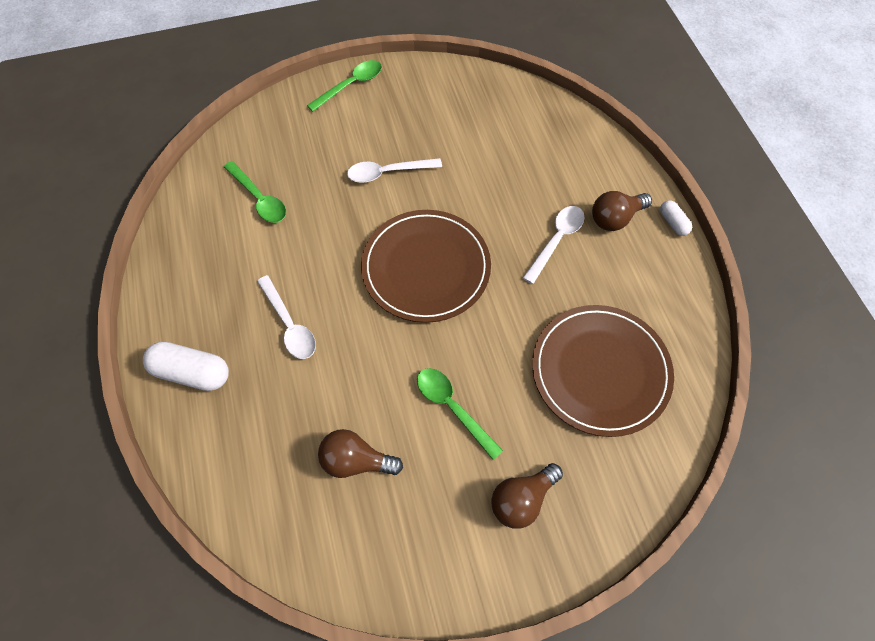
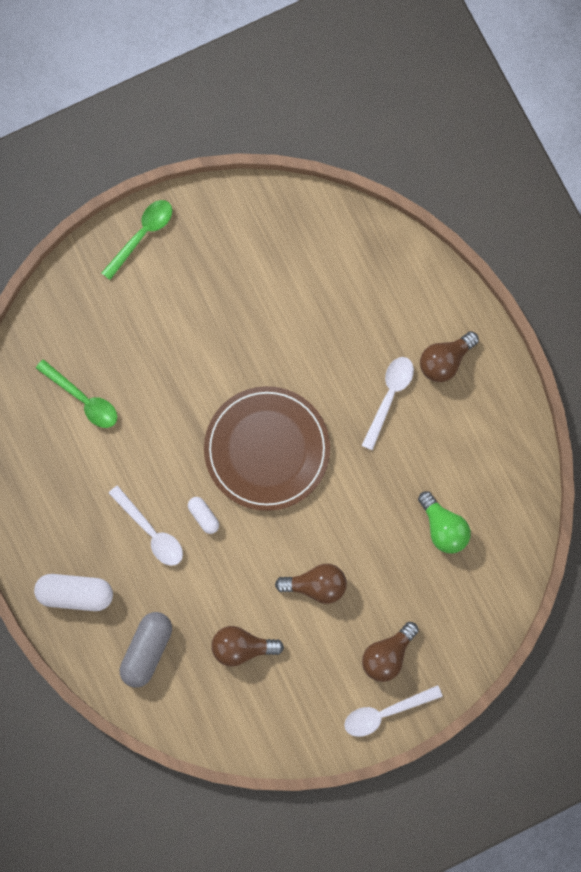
camera: 10 degrees left, 15 degrees up
(249, 446) = (147, 651): none -> grey capsule
(387, 173) = (207, 345): white spoon -> white spoon (385, 713)
(452, 407) = (316, 585): green spoon -> brown light bulb
(600, 371) = (443, 528): brown plate -> green light bulb
(673, 222) = (502, 356): white capsule -> white capsule (203, 516)

